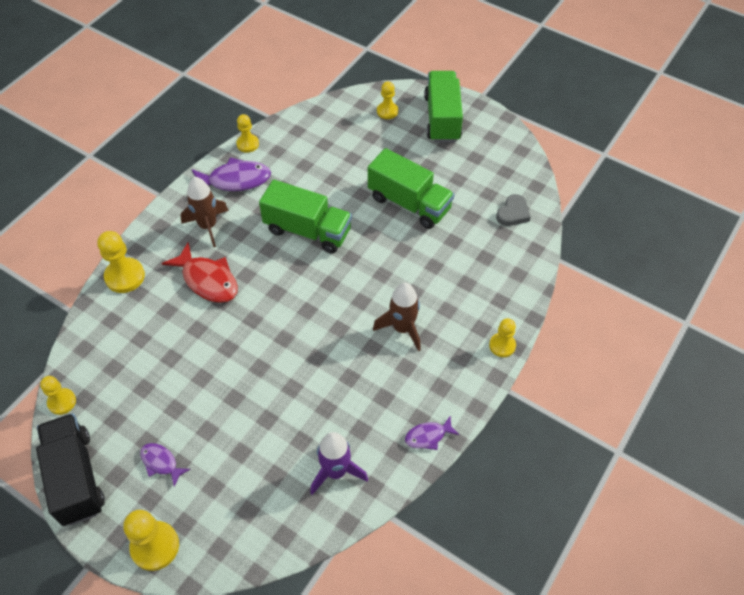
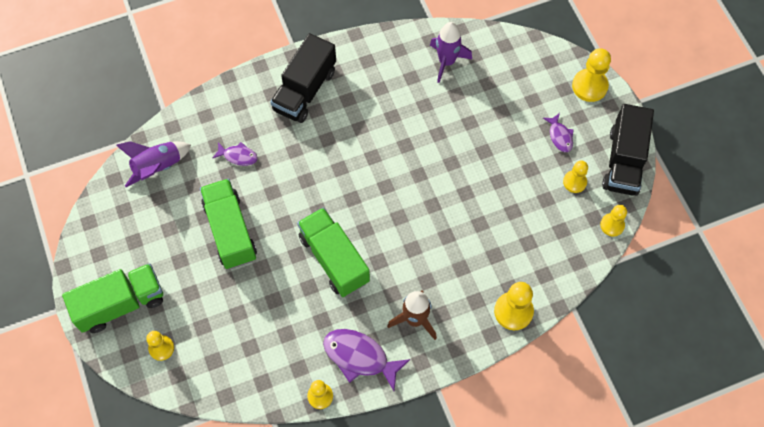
camera: 145 degrees left, 10 degrees up
(207, 280) = (446, 263): red fish -> none
(402, 328) = (327, 128): brown rocket -> none
(428, 436) = (370, 47): purple fish -> purple fish (238, 156)
(442, 118) = (121, 304): green truck -> green truck turned 150 degrees counterclockwise
(453, 350) = (305, 90): none -> black truck
(502, 345) = (268, 72): yellow pawn -> yellow pawn (574, 182)
(513, 213) = (158, 167): grey heart -> purple rocket

